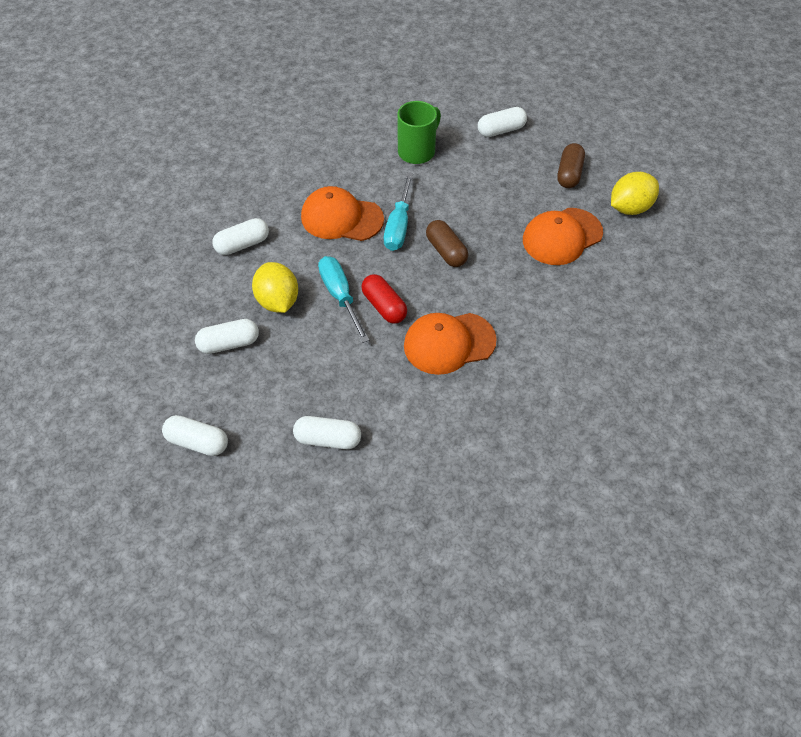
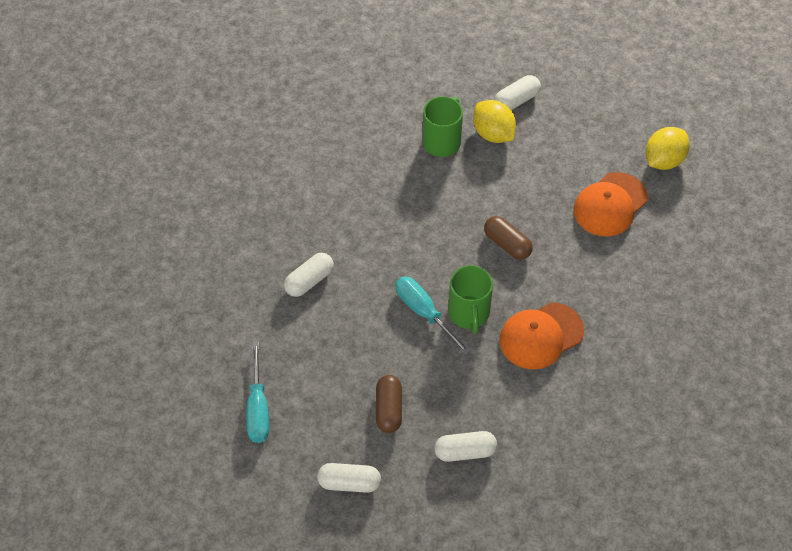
camera: 15 degrees left, 0 degrees up
(229, 343) = (338, 384): white capsule -> none
(278, 301) = (367, 331): yellow lemon -> yellow lemon (493, 134)
(341, 218) = (394, 231): orange cap -> none
(384, 306) = (469, 313): red capsule -> green mug
(398, 226) = (453, 227): turquoise screwdriver -> turquoise screwdriver (258, 408)
(569, 174) = (597, 136): brown capsule -> brown capsule (389, 409)

